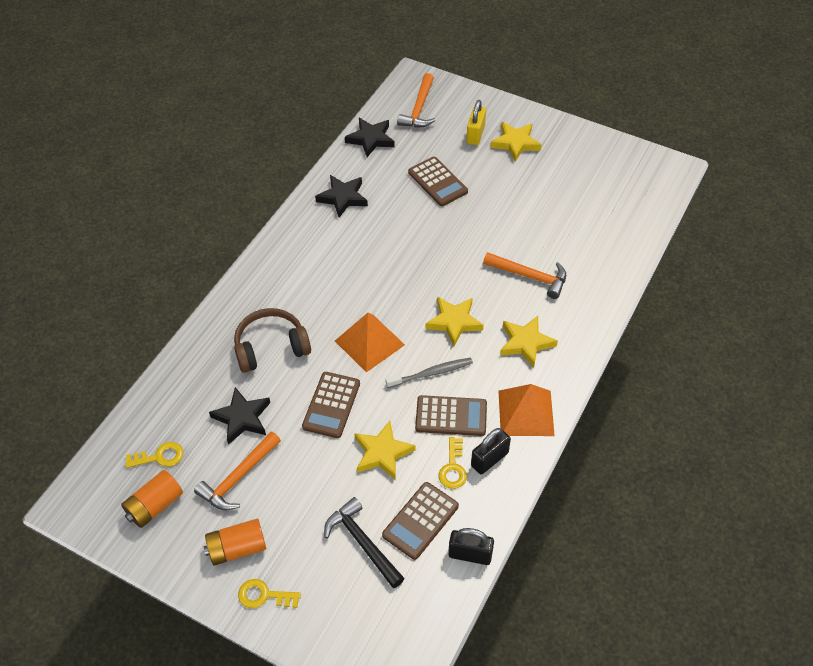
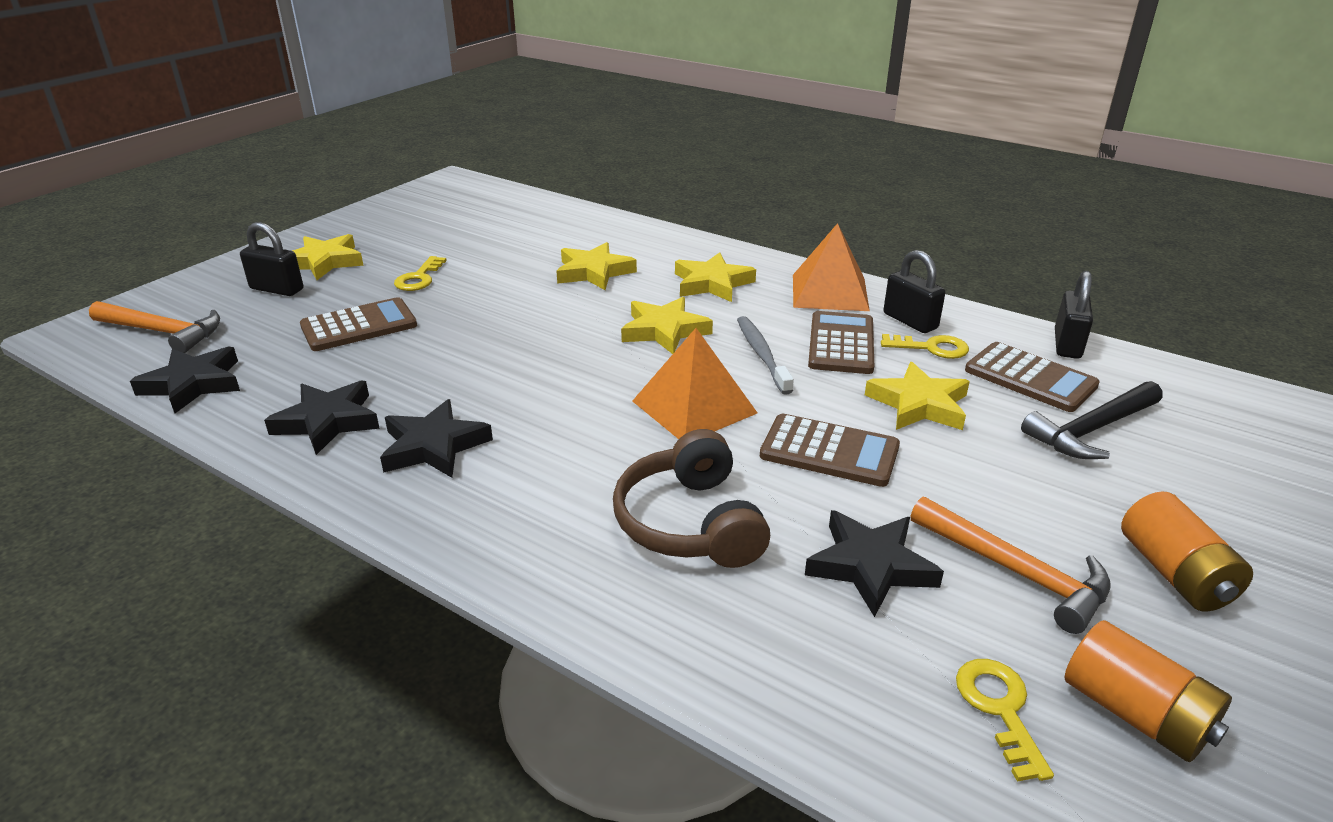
camera: 85 degrees left, 20 degrees down
(264, 595) = (1250, 539): yellow key -> yellow key (419, 278)
(325, 242) = (434, 446): none -> black star
(475, 134) = (277, 289): yellow padlock -> black padlock
(530, 276) = (594, 272): orange hammer -> yellow star

